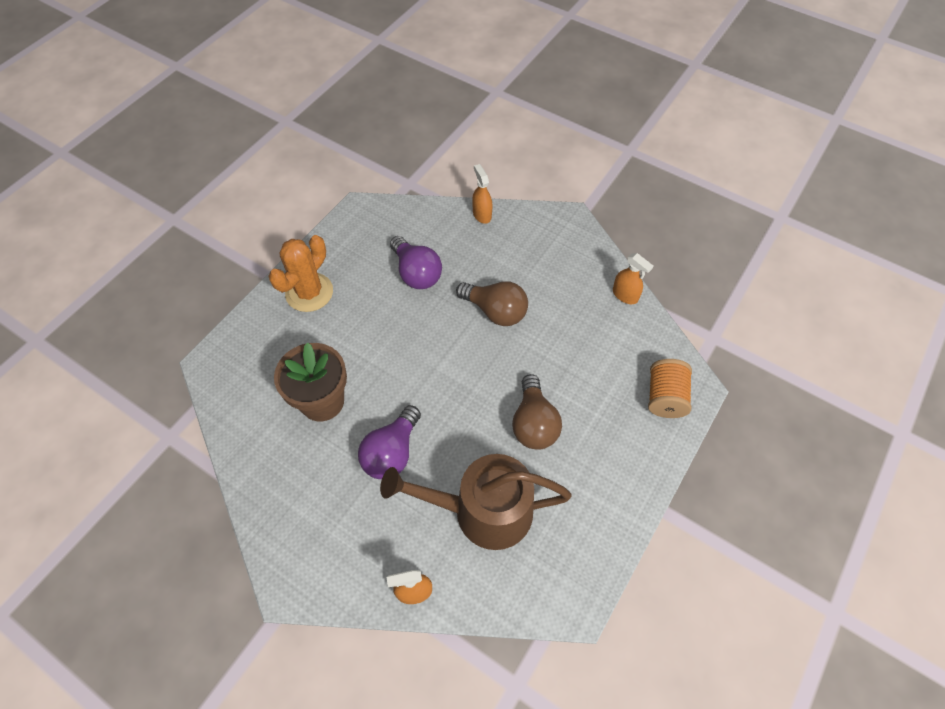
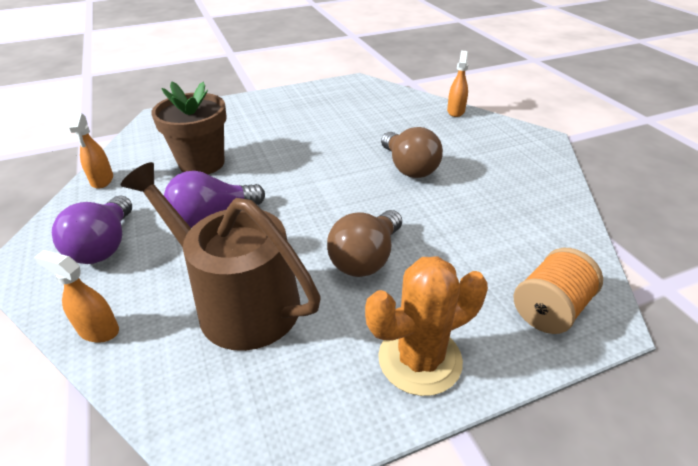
camera: 35 degrees right, 20 degrees down
(309, 292) = (269, 107): orange cactus -> orange cactus (420, 359)
(416, 273) = (362, 124): purple light bulb -> purple light bulb (104, 246)
(625, 295) = (563, 206): orange spray bottle -> orange spray bottle (102, 180)

